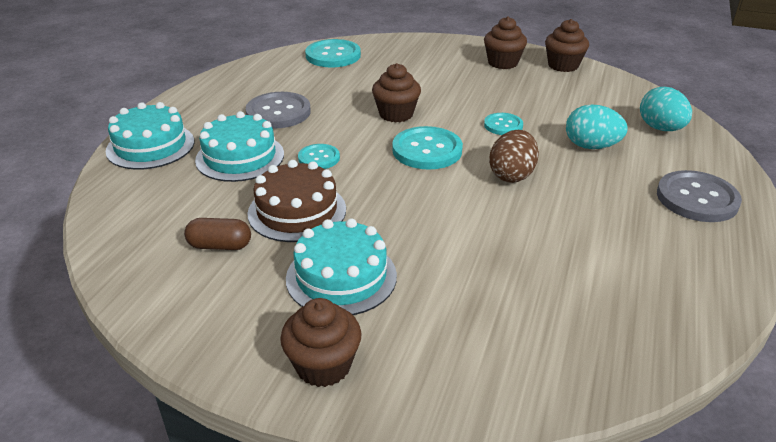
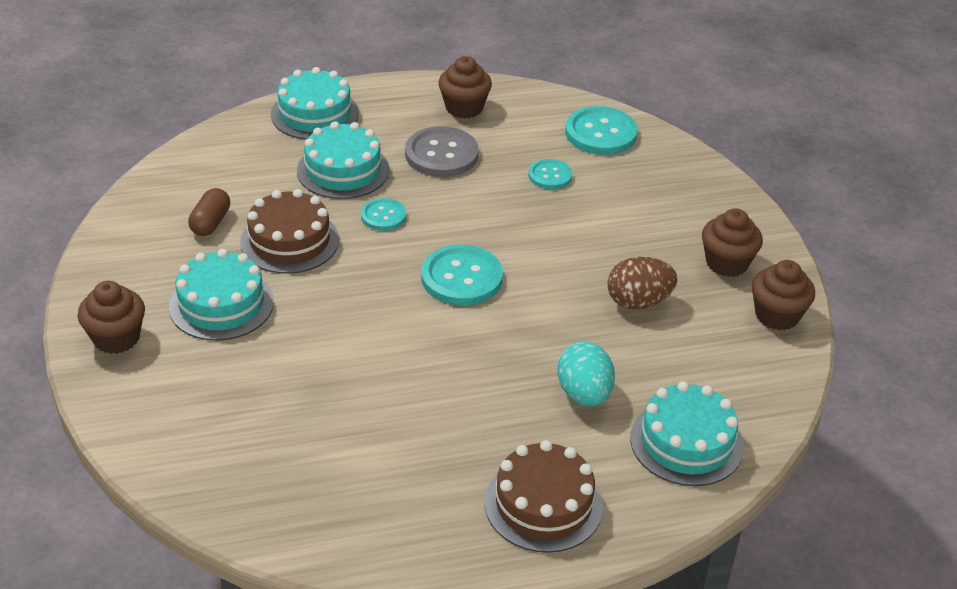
camera: 55 degrees right, 5 degrees up
(220, 246) = (210, 223): brown capsule -> brown capsule turned 45 degrees clockwise
(396, 114) = (514, 229): brown cupcake -> brown cupcake (464, 108)
(503, 125) = (566, 313): turquoise button -> turquoise button (550, 176)
(511, 175) = (467, 352): brown egg -> brown egg (638, 302)
(660, 128) = (686, 442): turquoise egg -> turquoise cake
(697, 198) = (543, 504): grey button -> brown cake

